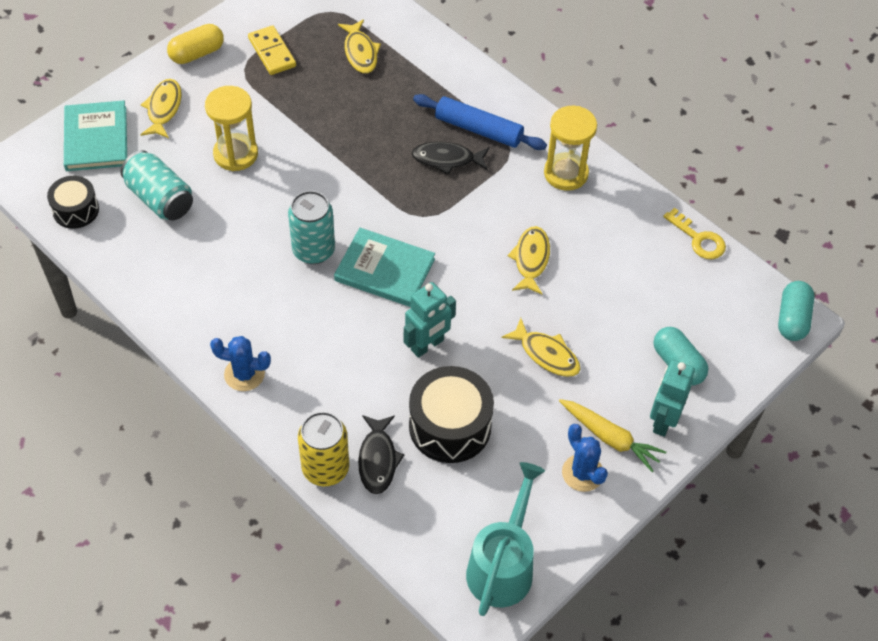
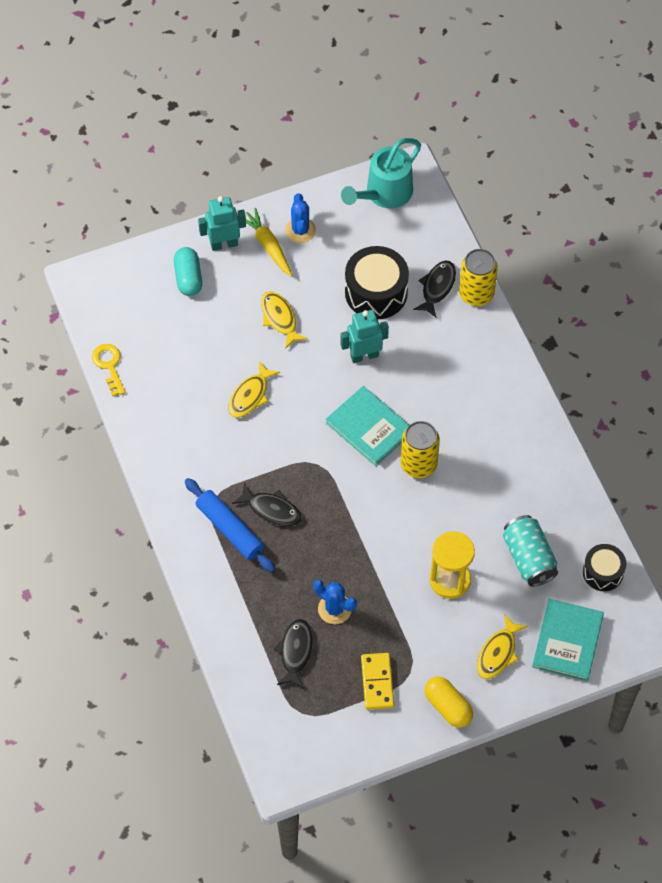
camera: 155 degrees left, 5 degrees up
(197, 53) = (448, 707): yellow capsule -> yellow capsule turned 60 degrees clockwise
(244, 374) = (509, 381): blue cactus -> blue cactus (334, 609)
(313, 250) = (418, 464): turquoise can -> yellow can
(360, 52) = (295, 652): yellow fish -> black fish
(566, 173) = (179, 460): yellow hourglass -> none
(663, 420) = (224, 244): turquoise robot -> turquoise robot turned 150 degrees counterclockwise
(792, 319) = (82, 280): turquoise capsule -> none

